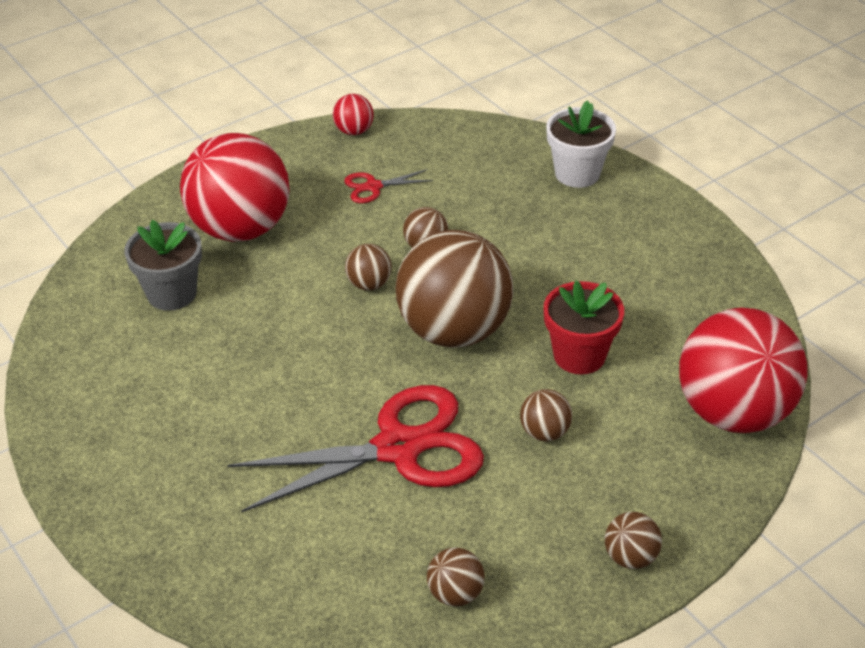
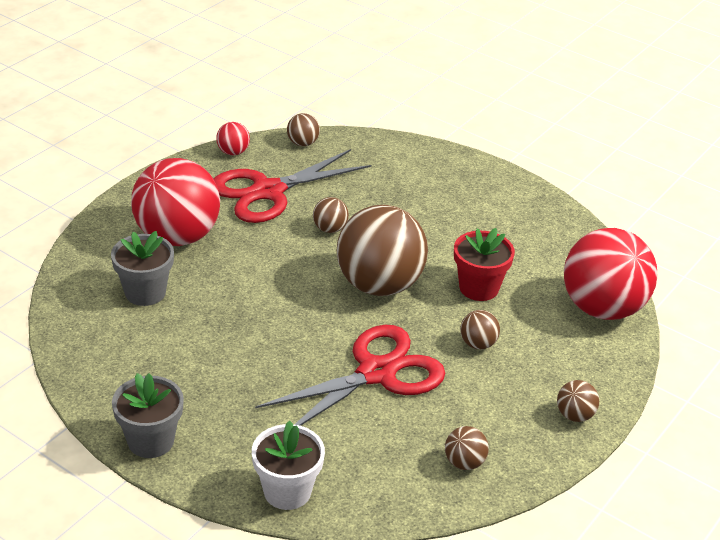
camera: 20 degrees left, 5 degrees down
(91, 485) = (151, 441): none -> grey flower pot
(369, 284) = (299, 262): brown ball -> brown ball (302, 143)
(373, 187) = (268, 191): red scissors -> red scissors, size x2.32
(577, 173) = (419, 161): white flower pot -> white flower pot (287, 491)

